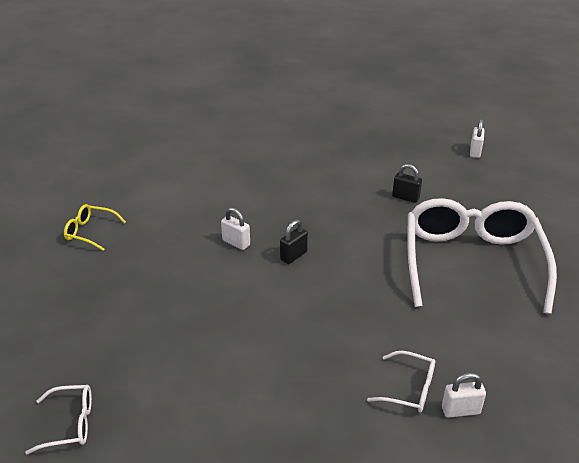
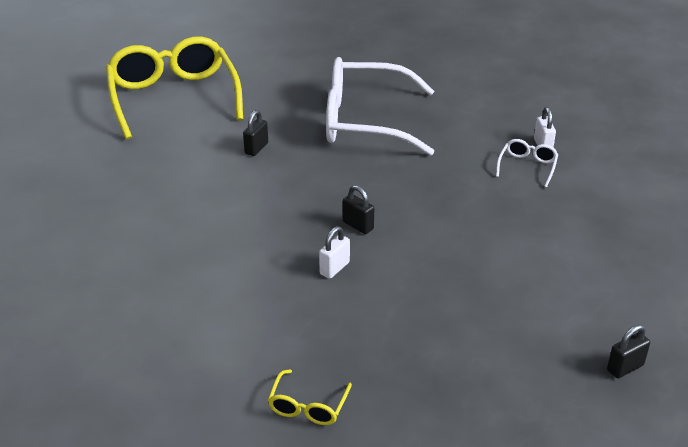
camera: 90 degrees left, 0 degrees up
(69, 424) = (625, 368): white glasses -> black padlock
(475, 152) = (174, 98): white padlock -> yellow glasses

